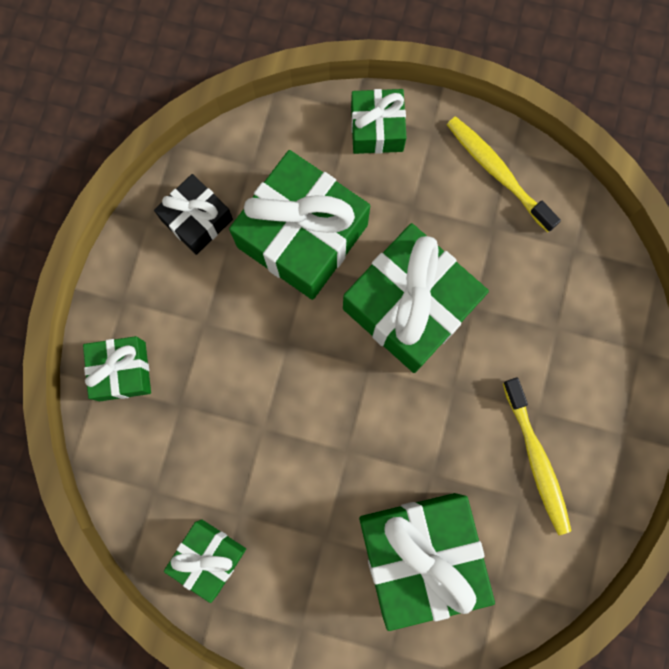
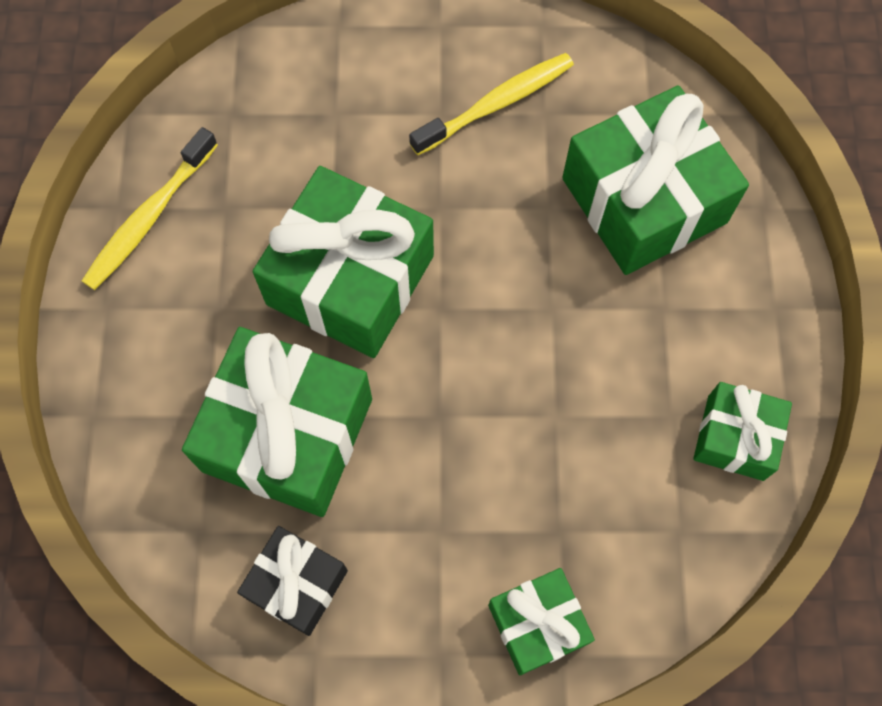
camera: 105 degrees left, 10 degrees down
(377, 129) = (115, 377): green gift -> none

